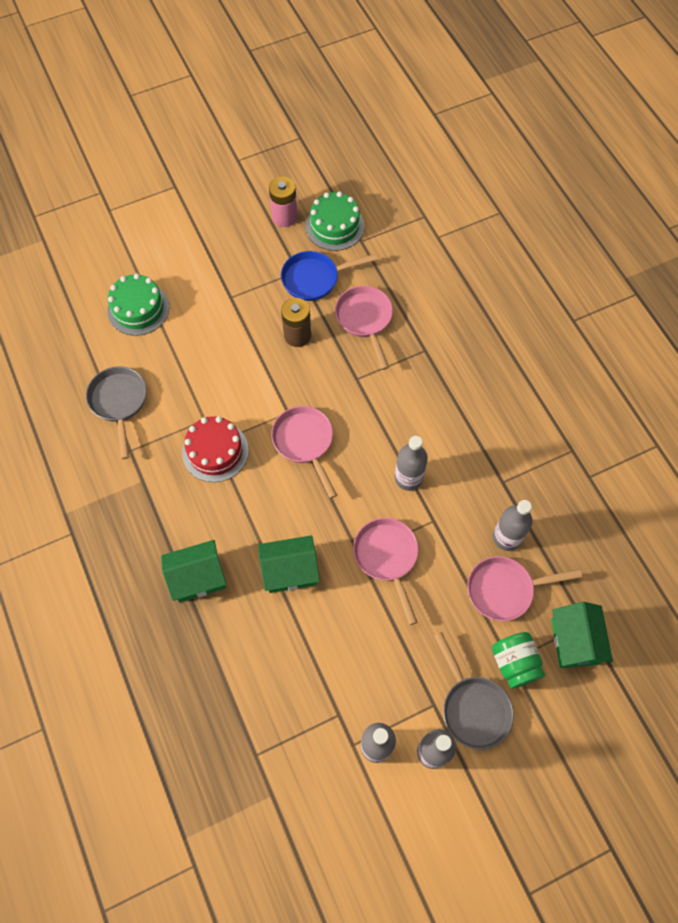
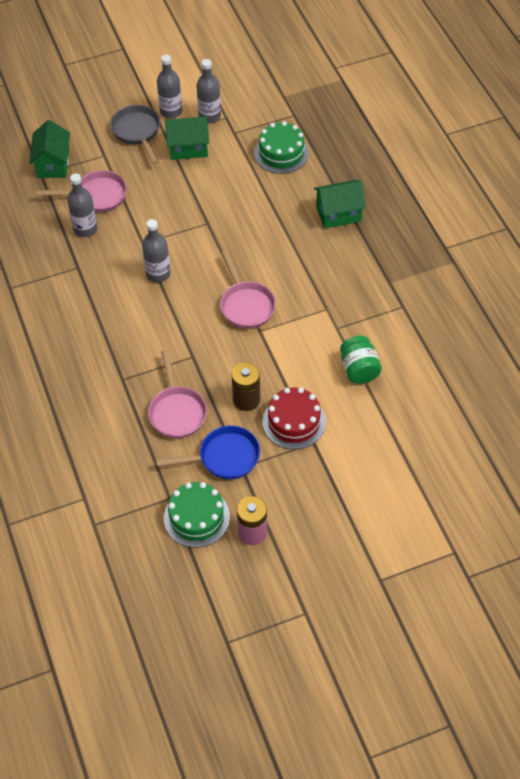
camera: 175 degrees left, 10 degrees down
(119, 403) = (418, 346): grey pan -> none
(138, 309) = (409, 435): green cake -> green cake (281, 153)
(215, 451) = (326, 302): red cake -> red cake (294, 422)
(290, 571) = (264, 215): green house -> green house (188, 148)
(387, 557) = (185, 220): pink pan -> none
(514, 663) = (101, 154): green jar -> green jar (359, 369)

